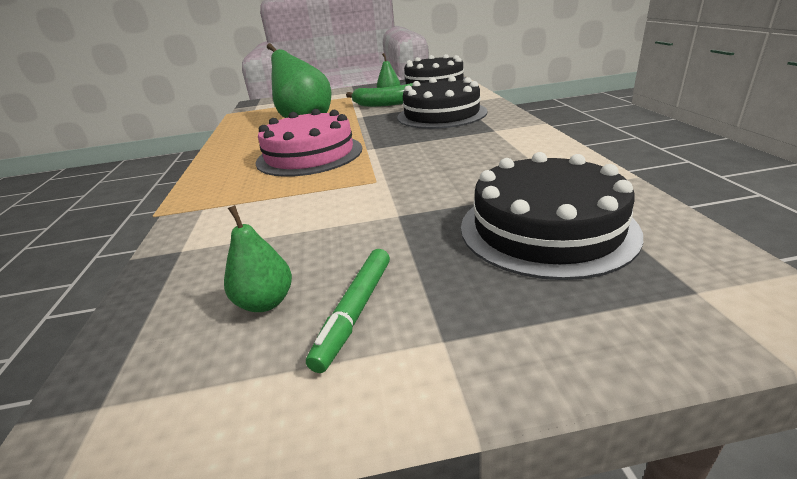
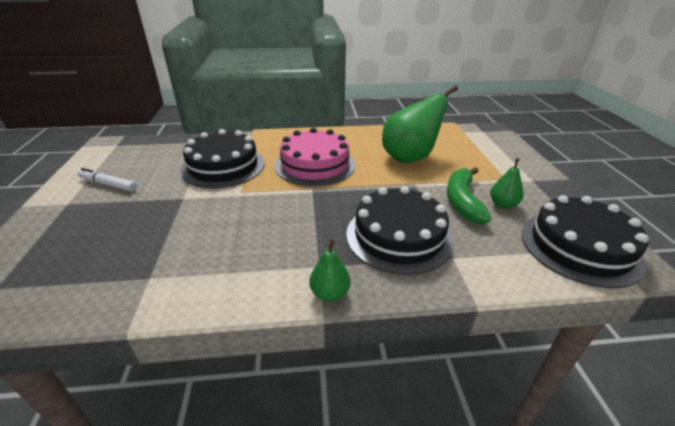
camera: 90 degrees right, 5 degrees up
(266, 302) = (139, 165): green pear -> green pear (330, 293)
(355, 312) = (108, 184): green marker -> white marker
(546, 228) = (108, 251): black cake -> black cake (223, 166)

